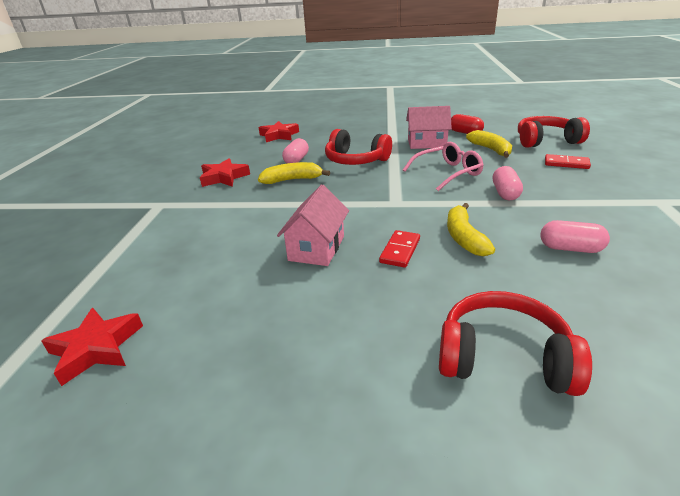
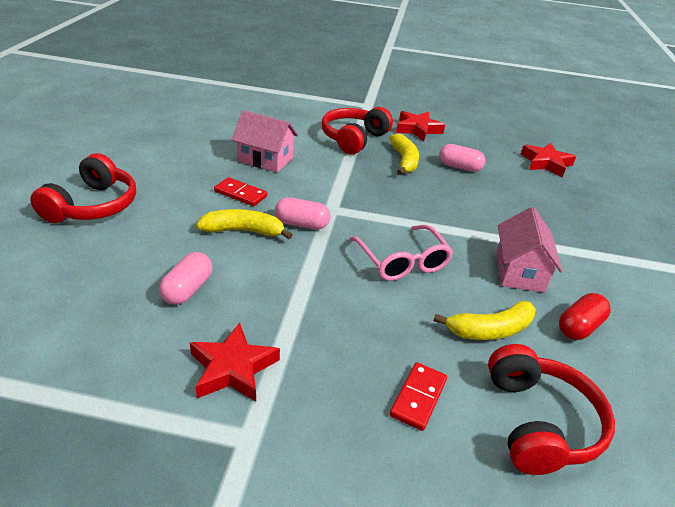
camera: 90 degrees right, 5 degrees up
(96, 348) = (201, 95): red star -> red star (233, 368)
(355, 160) = (454, 203): red headphones -> red headphones (353, 139)
(505, 193) = (329, 290): pink capsule -> pink capsule (302, 224)

